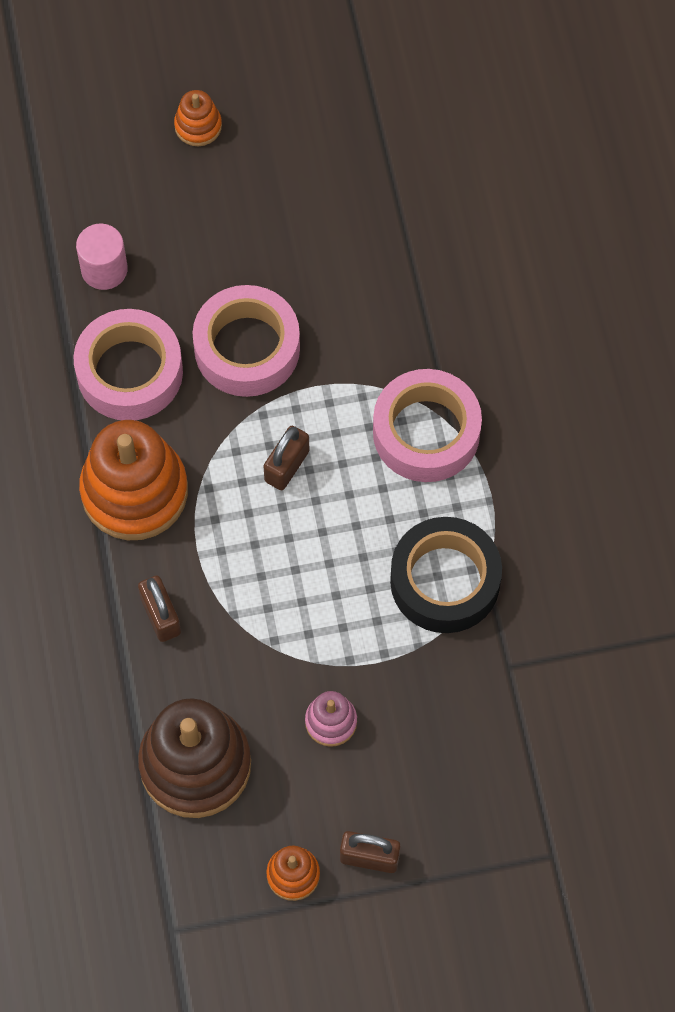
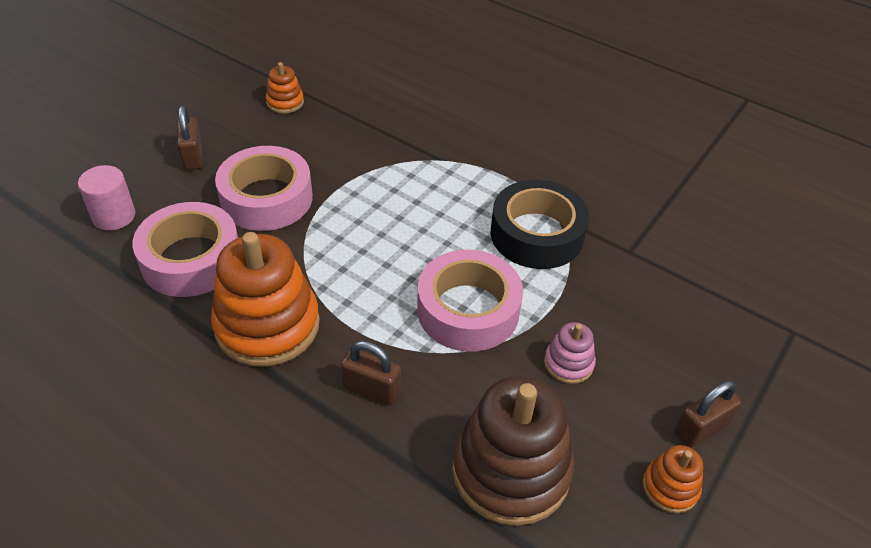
camera: 45 degrees left, 20 degrees down
(198, 126) = (115, 115): orange stacking toy -> orange stacking toy (285, 102)
(287, 466) = (364, 241): brown padlock -> brown padlock (193, 156)
(426, 432) = (432, 171): pink tape -> pink tape (468, 310)

